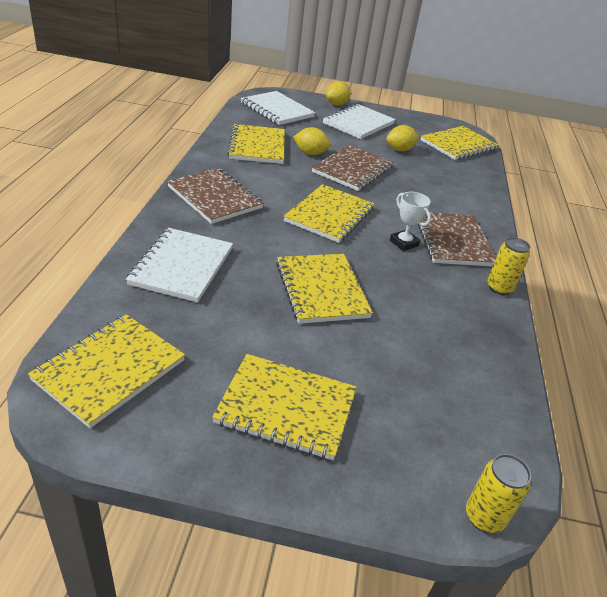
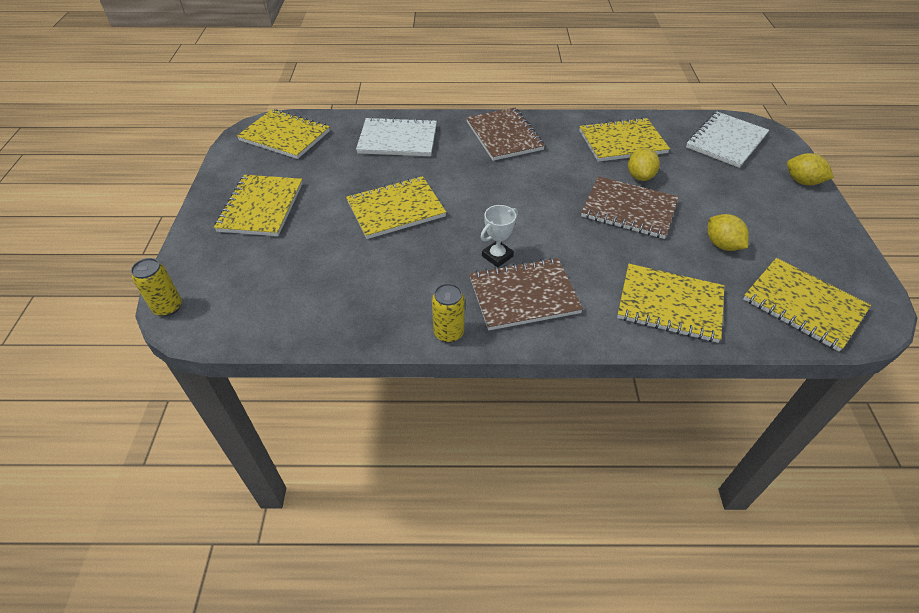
camera: 85 degrees right, 10 degrees up
(215, 197) = (504, 136): brown notebook -> brown notebook turned 60 degrees counterclockwise
(329, 215) = (518, 202): yellow notebook -> yellow notebook (670, 304)
(358, 123) = (763, 204): white notebook -> none

